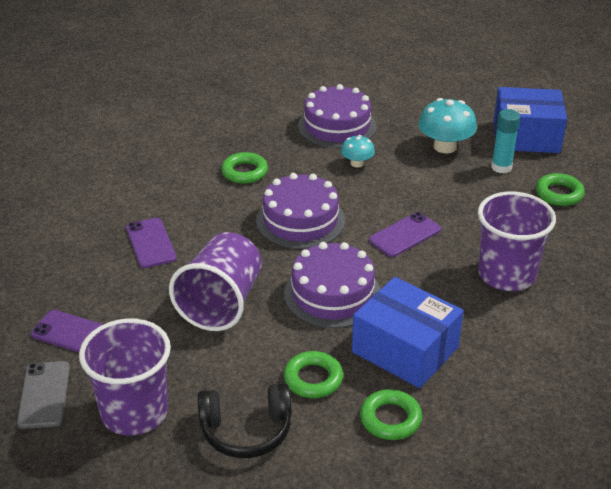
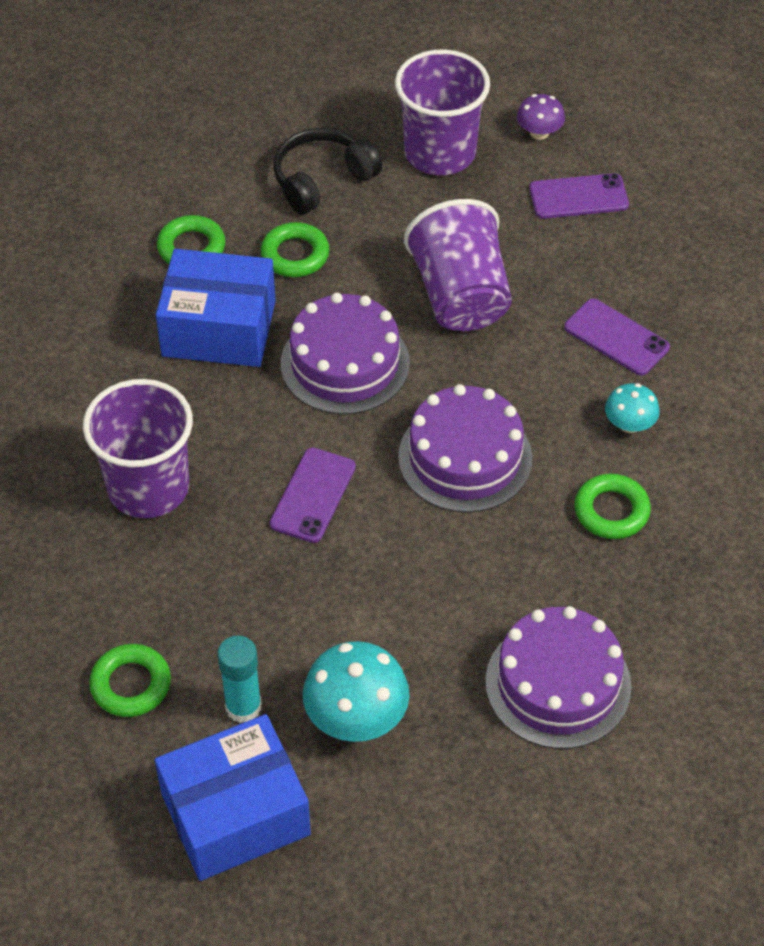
camera: 150 degrees right, 15 degrees up
(44, 394) = (539, 132): grey phone -> purple mushroom
(357, 163) = (467, 608): turquoise mushroom -> turquoise mushroom (629, 424)

